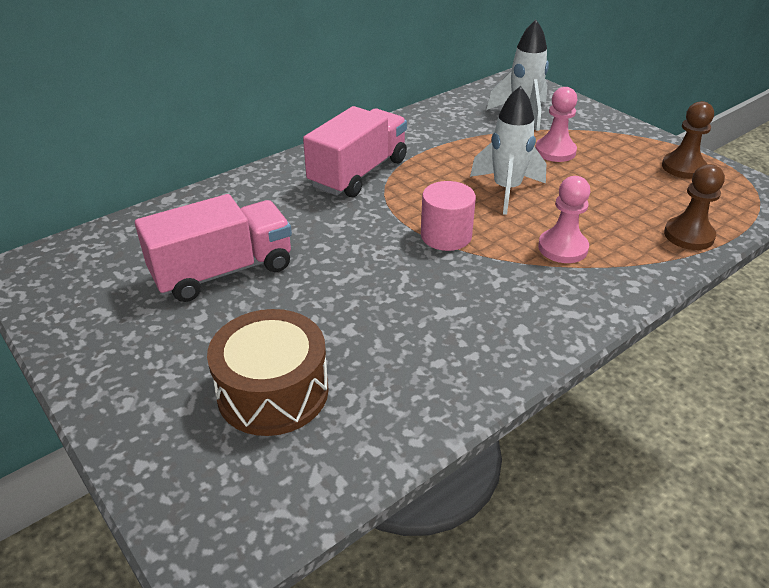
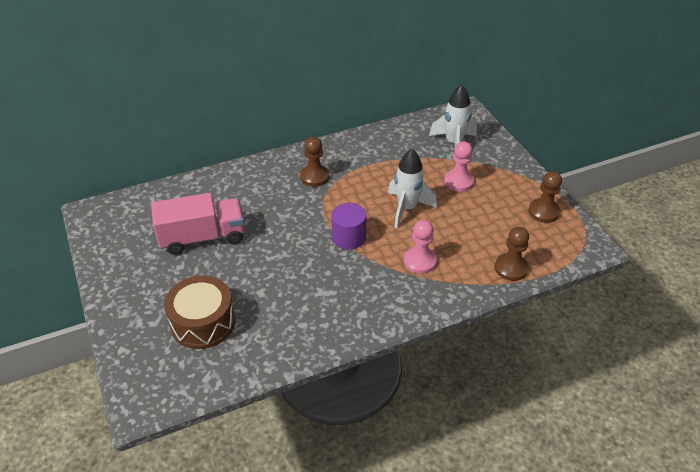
camera: 15 degrees right, 5 degrees up
(358, 173) = (314, 177): pink truck -> brown pawn
(446, 236) = (349, 237): pink cylinder -> purple cylinder

